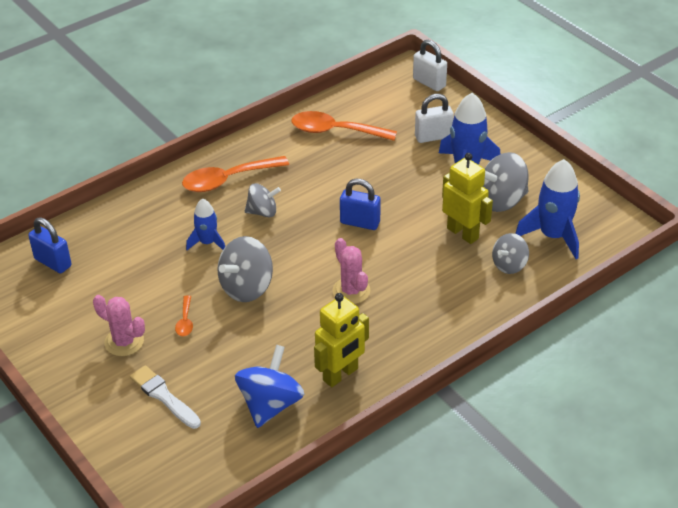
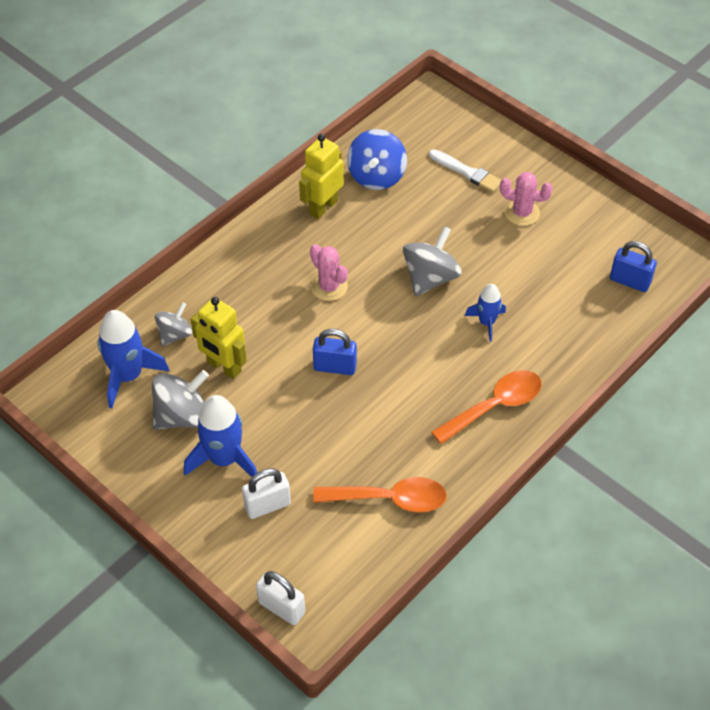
camera: 170 degrees right, 10 degrees up
(185, 321) = (475, 238): orange spoon -> none
(262, 212) = (442, 367): grey spinning top -> none

